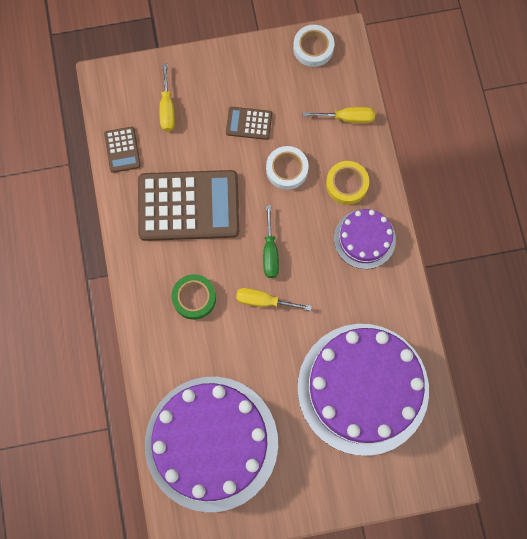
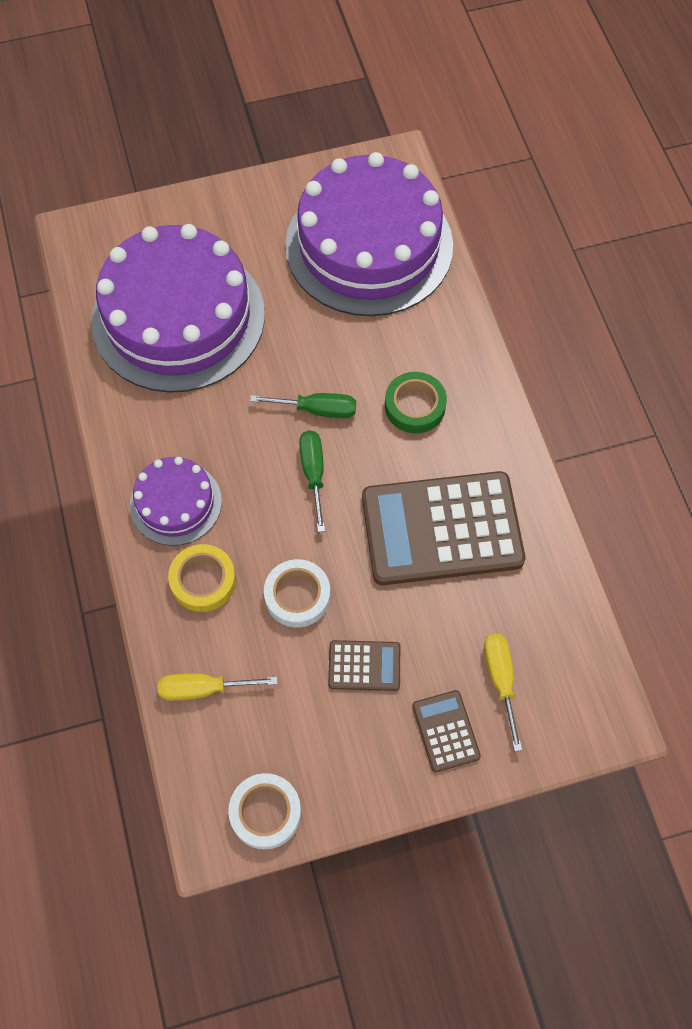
camera: 175 degrees right, 10 degrees down
(122, 150) = (559, 606): brown calculator -> brown calculator (446, 731)
(264, 301) = (317, 409): yellow screwdriver -> green screwdriver

